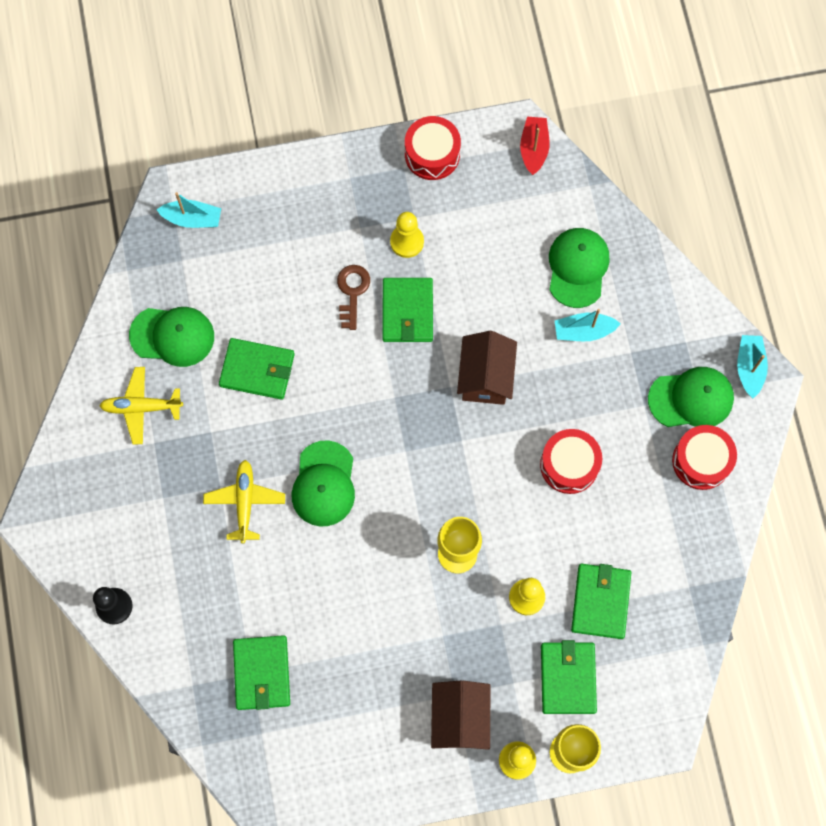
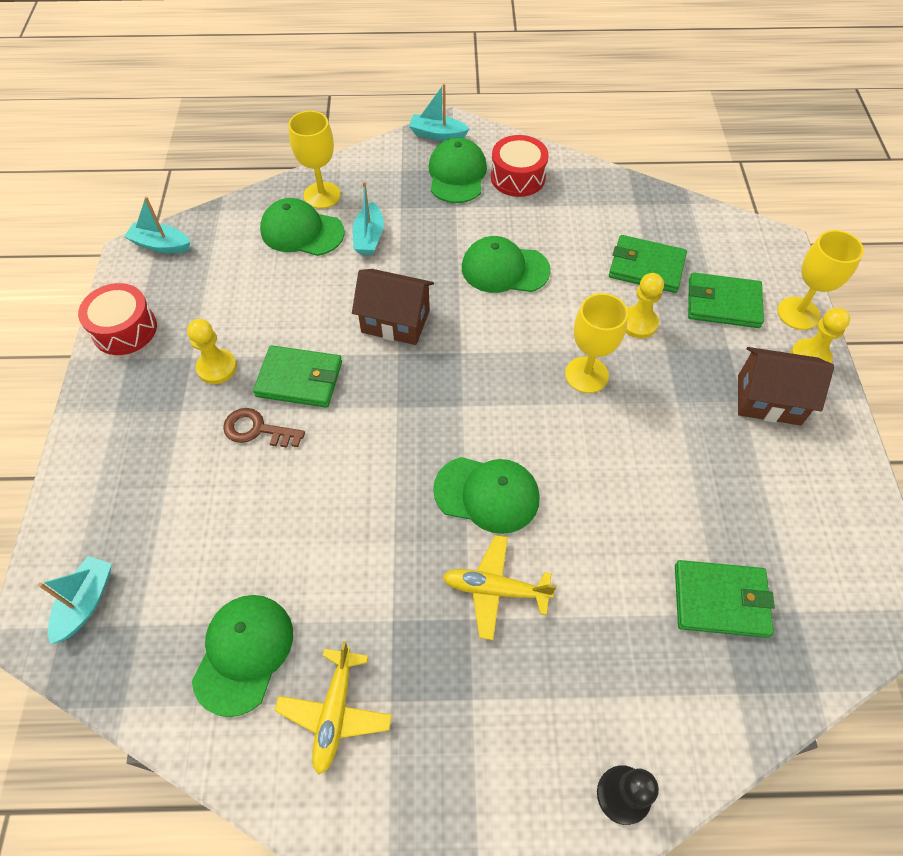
camera: 80 degrees left, 15 degrees down
(257, 370) = (323, 549): green wallet -> none
(534, 149) = (161, 245): red boat -> turquoise boat
(569, 465) = (504, 269): red drum -> green cap
(630, 273) = (322, 195): none -> yellow goblet

